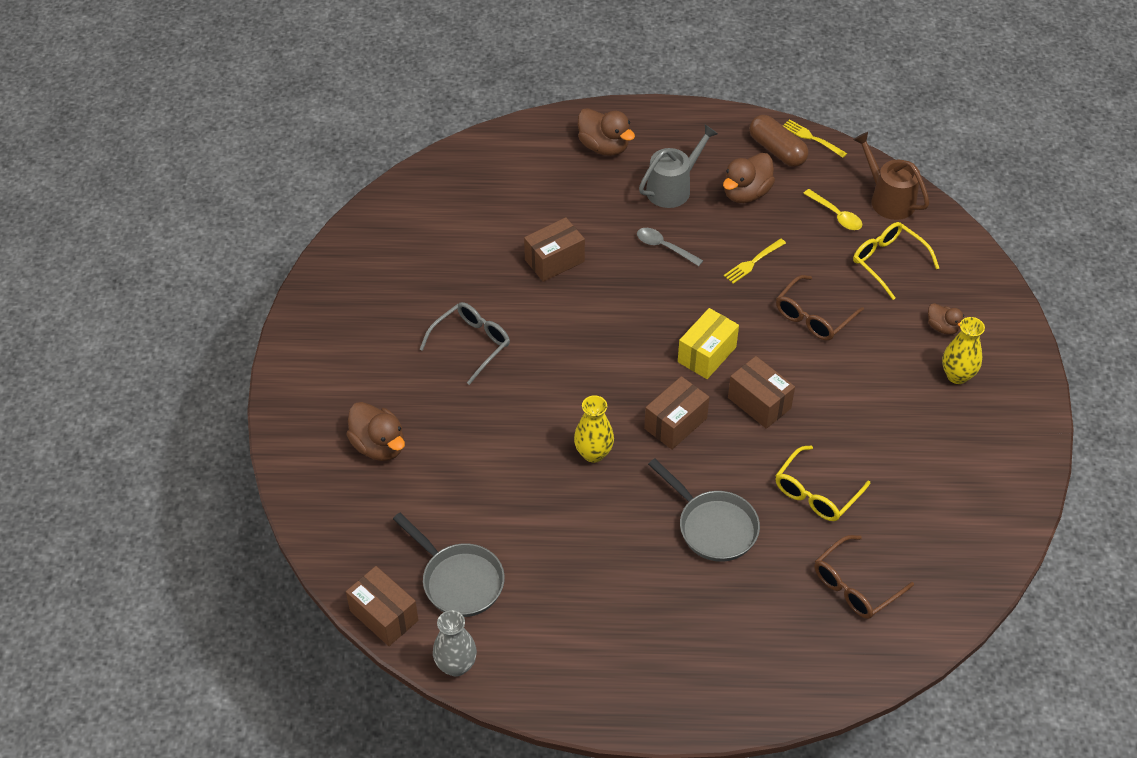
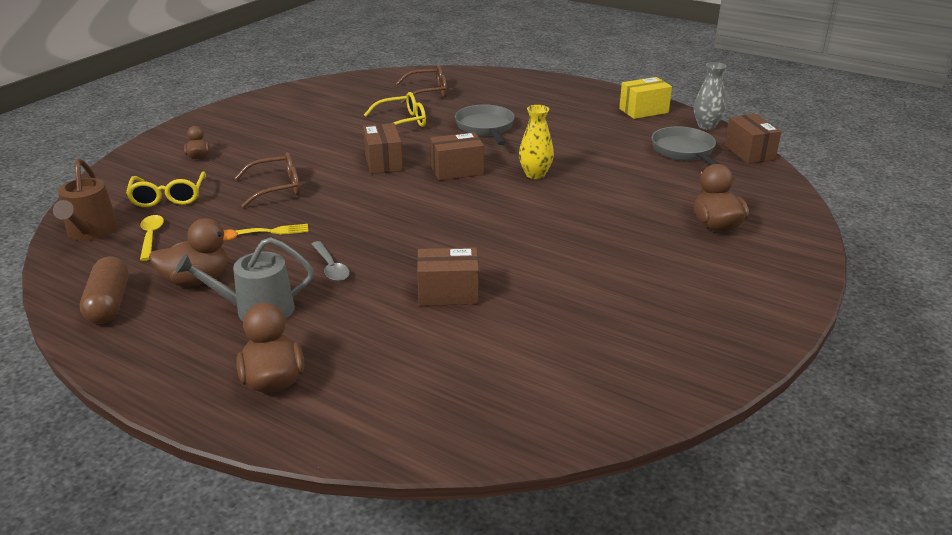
camera: 150 degrees left, 20 degrees down
(471, 344) = (586, 260): grey glasses -> none
(707, 354) = (387, 194): yellow box -> yellow box (643, 111)
(812, 138) = (60, 301): yellow fork -> none
(957, 375) = (232, 136): yellow vase -> none

